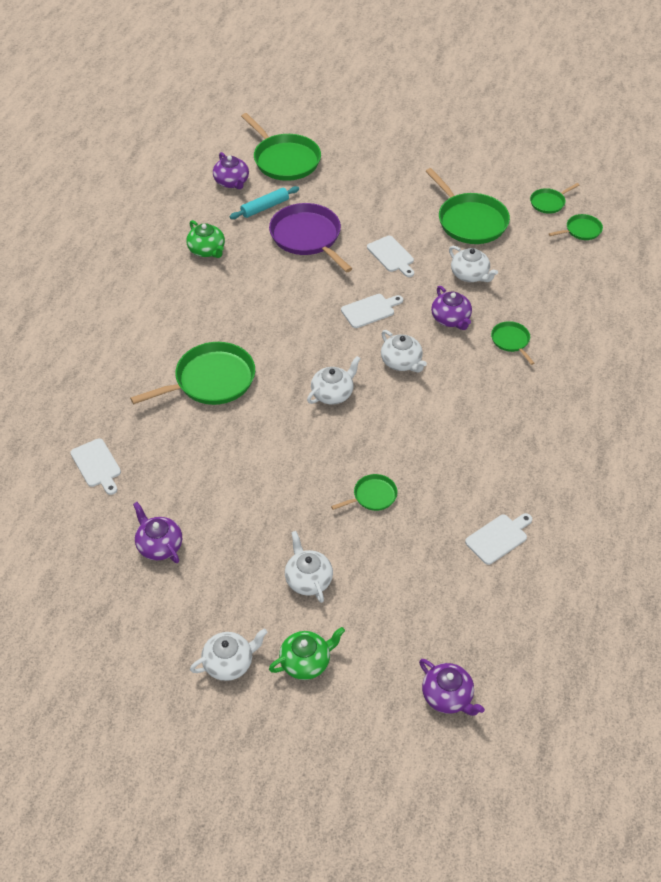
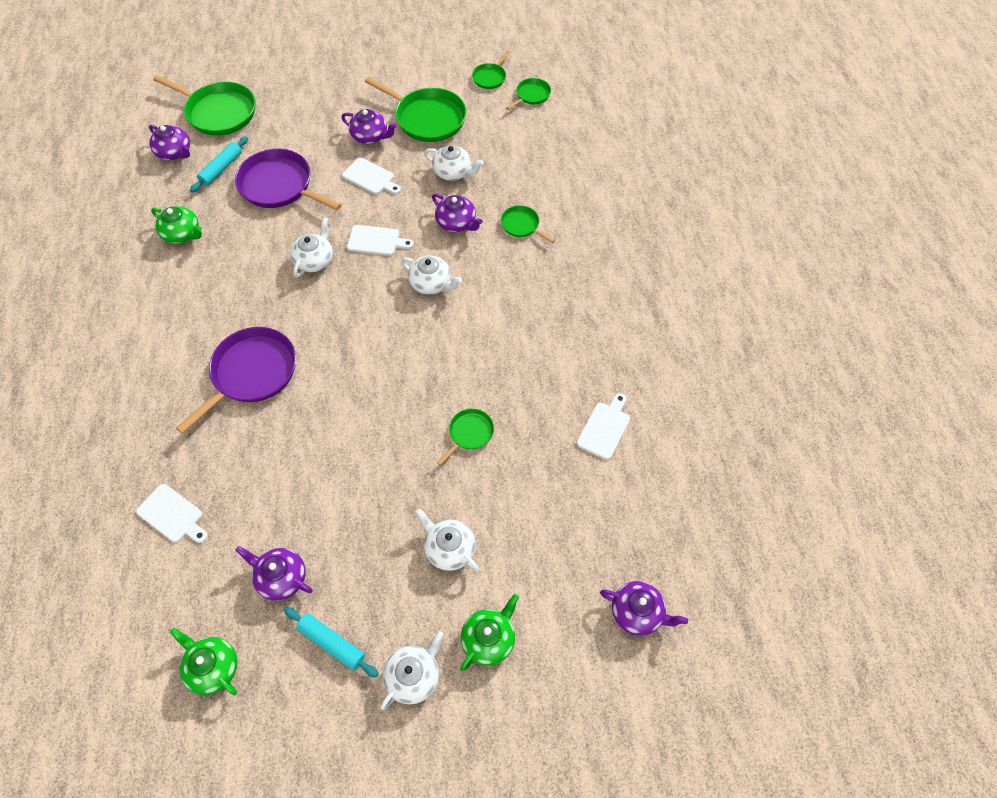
camera: 25 degrees left, 10 degrees up
(75, 589) = (213, 667): none -> green teapot
(175, 610) = (332, 643): none -> turquoise rolling pin
(211, 380) = (251, 373): green pan -> purple pan
(333, 393) = (381, 341): white teapot -> white teapot (314, 260)
(370, 310) = (376, 241): white cutting board -> white cutting board turned 60 degrees clockwise
(409, 220) = (370, 136): none -> purple teapot

